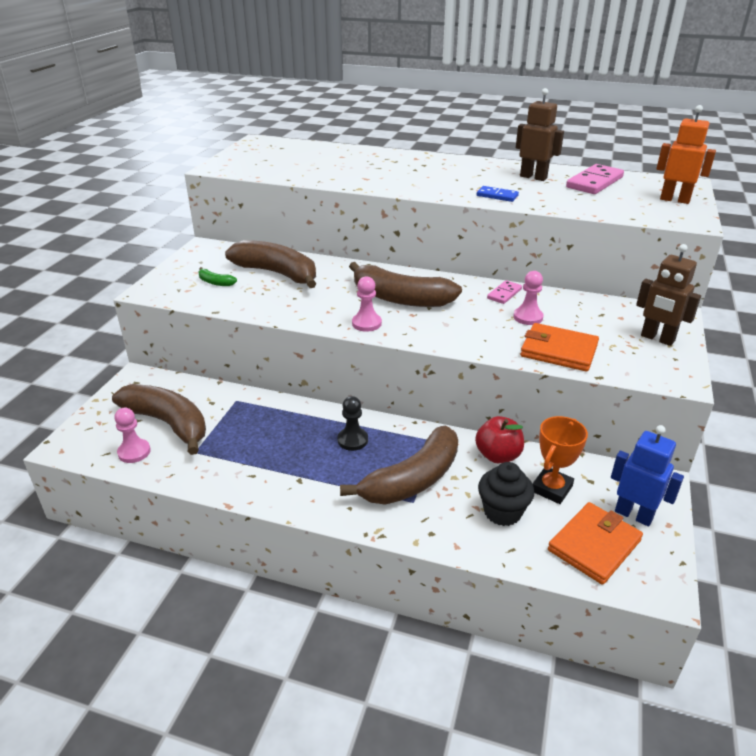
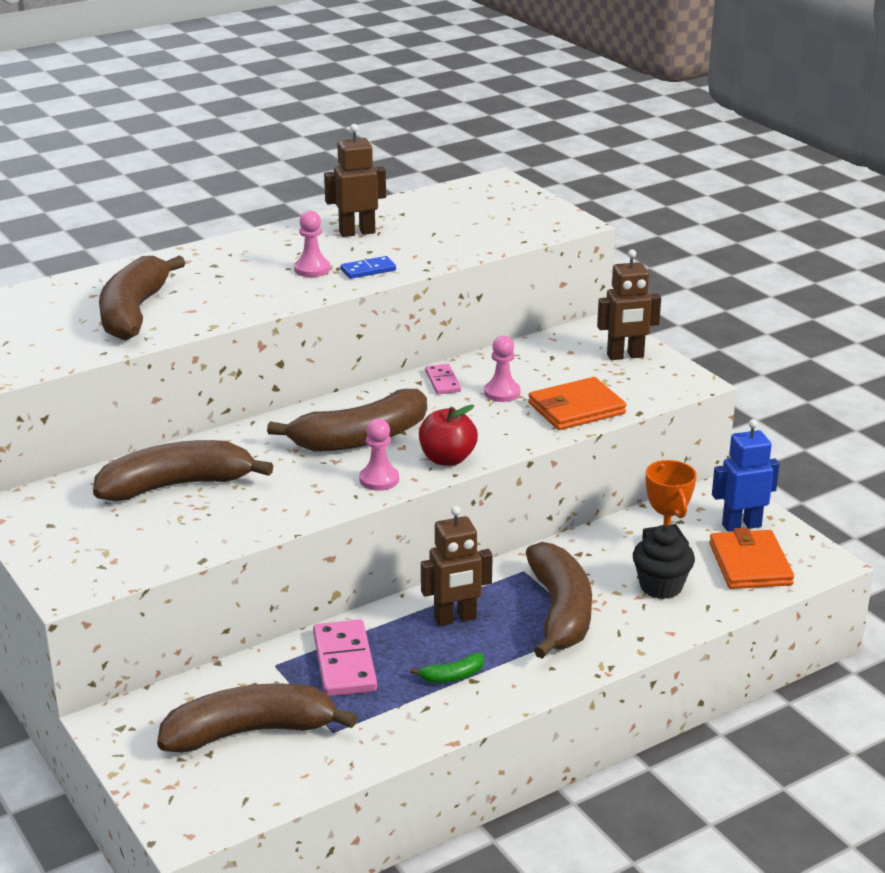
camera: 50 degrees left, 5 degrees down
(134, 452) = (272, 777): pink pawn -> pink pawn (312, 269)
(215, 282) = (127, 534): green banana -> green banana (452, 676)
(340, 169) = (134, 312): none -> brown banana
(352, 440) = (455, 619): black pawn -> brown robot
(498, 455) = (589, 548): red apple -> red apple (447, 459)
(594, 182) = (422, 214): pink domino -> pink domino (344, 662)
(674, 200) = (521, 205): orange robot -> none

